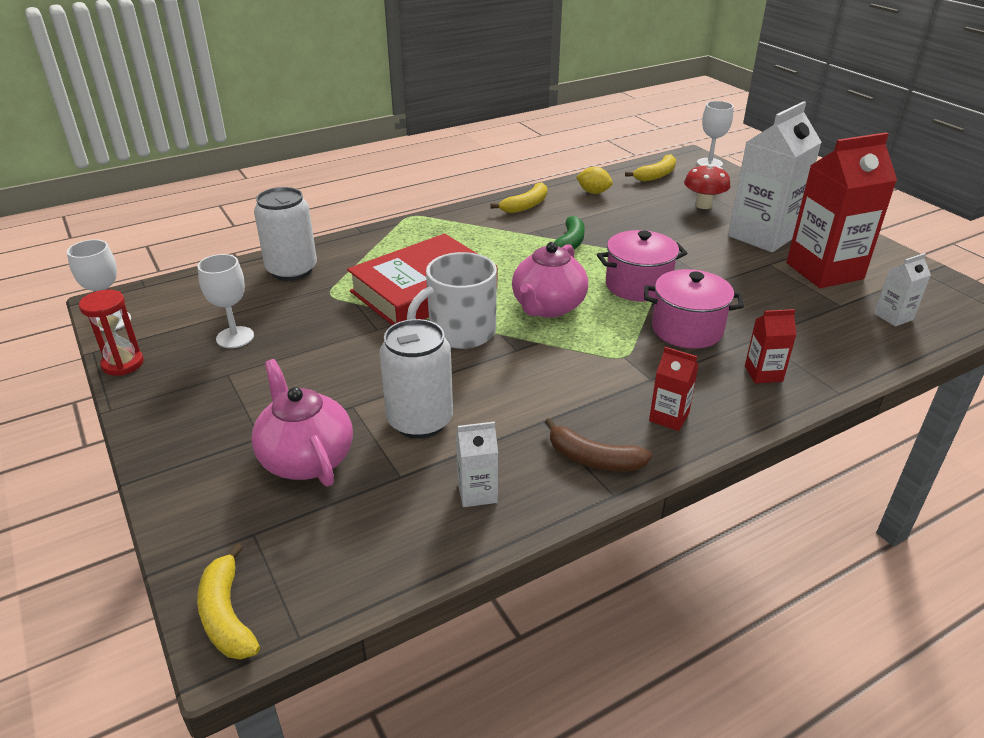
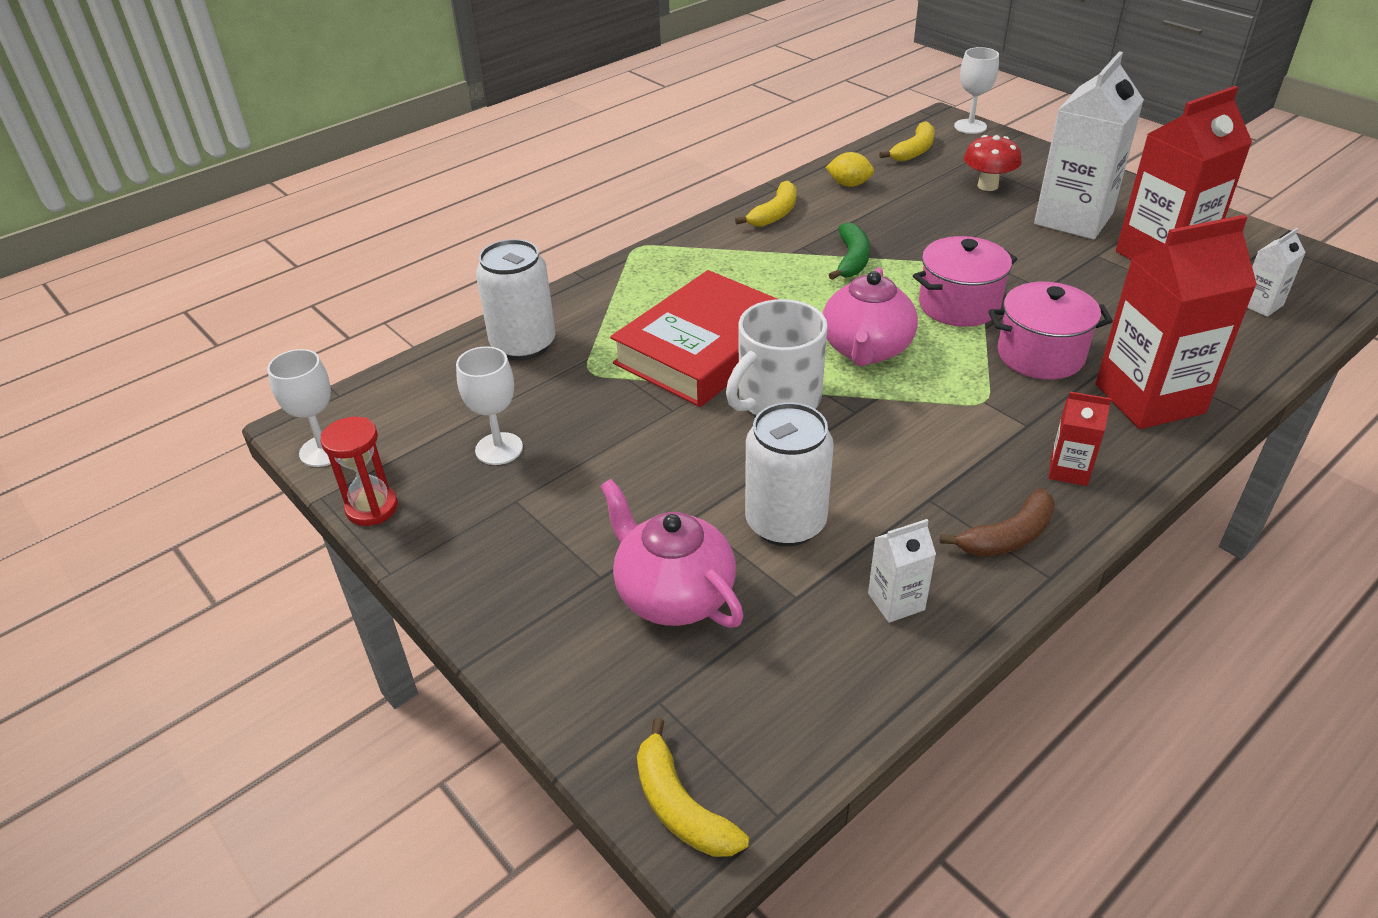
camera: 10 degrees left, 5 degrees up
(593, 459) = (1008, 537): brown banana -> brown banana turned 45 degrees counterclockwise
(763, 374) = (1149, 399): red carton -> red carton, size x2.21

